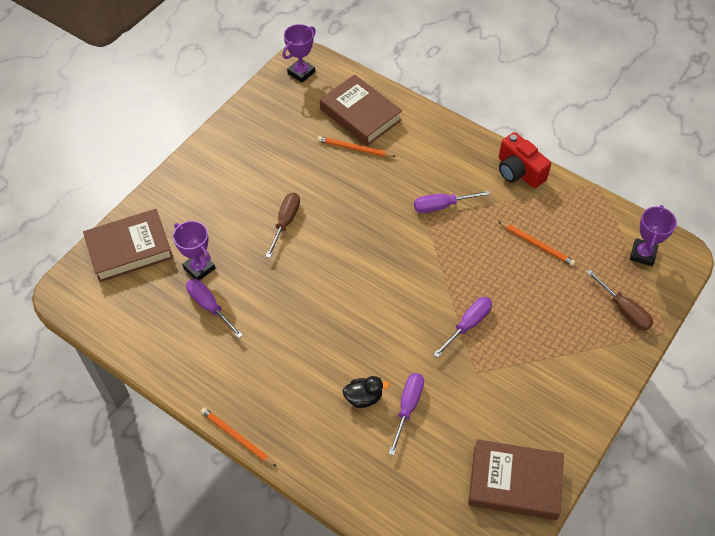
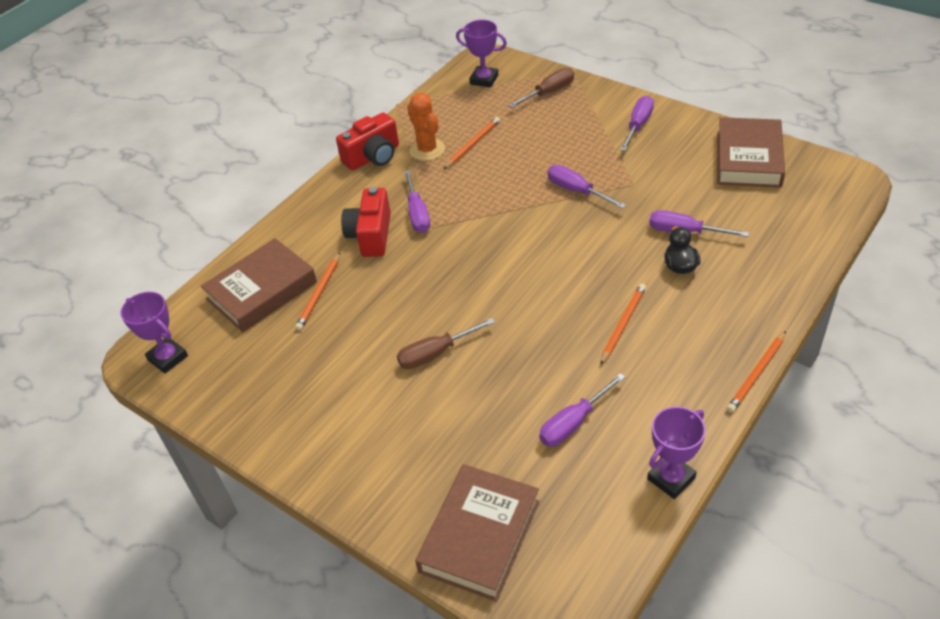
camera: 85 degrees left, 10 degrees down
(129, 249) = (480, 536): brown book -> brown book turned 45 degrees clockwise
(199, 268) = (512, 442): purple trophy -> purple trophy (671, 478)
(285, 222) = (435, 354): brown screwdriver -> brown screwdriver turned 45 degrees counterclockwise
(301, 347) = (623, 324): none -> orange pencil
(417, 176) = (371, 235): none -> red camera
(528, 210) = (427, 150): none -> orange cactus
(570, 386) = (638, 125): none -> purple screwdriver

